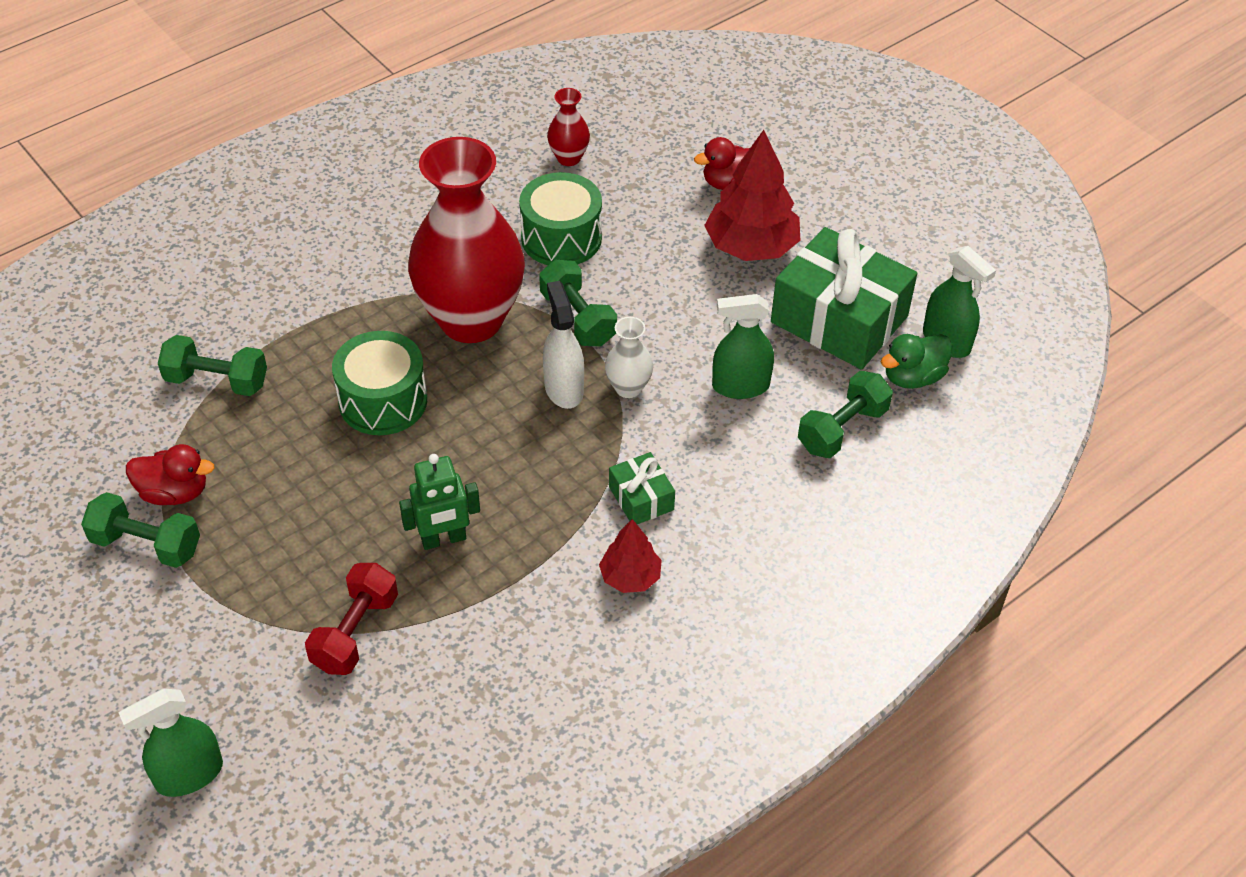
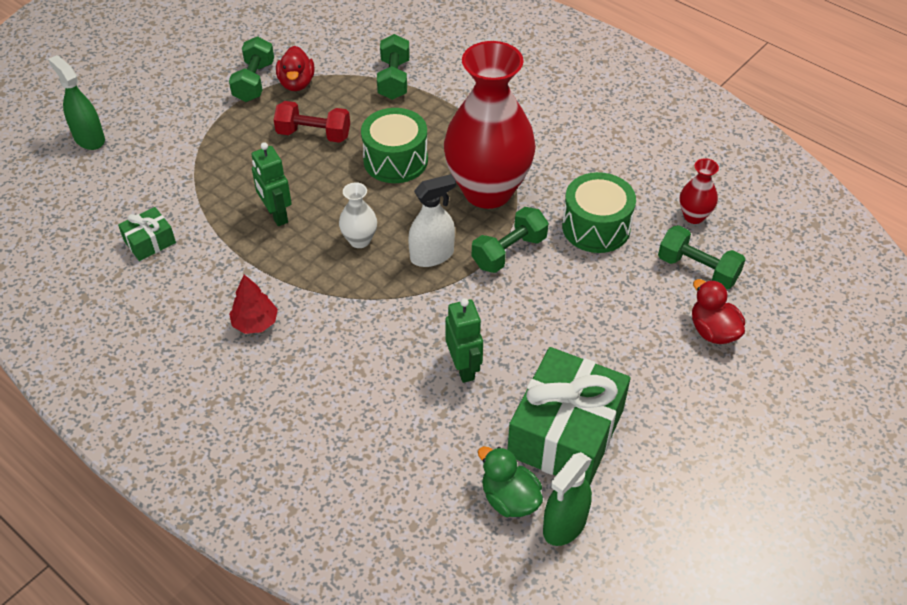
camera: 80 degrees right, 0 degrees up
(355, 632) = (195, 187): red dumbbell -> red dumbbell (314, 134)
(628, 388) = (443, 294): white vase -> white vase (359, 240)
(641, 498) = (331, 319): green gift -> green gift (150, 242)
(740, 386) = (464, 368): green spray bottle -> green robot
(751, 247) = (635, 356): red tree -> none
(842, 429) = (432, 447): green dumbbell -> green dumbbell (697, 269)

